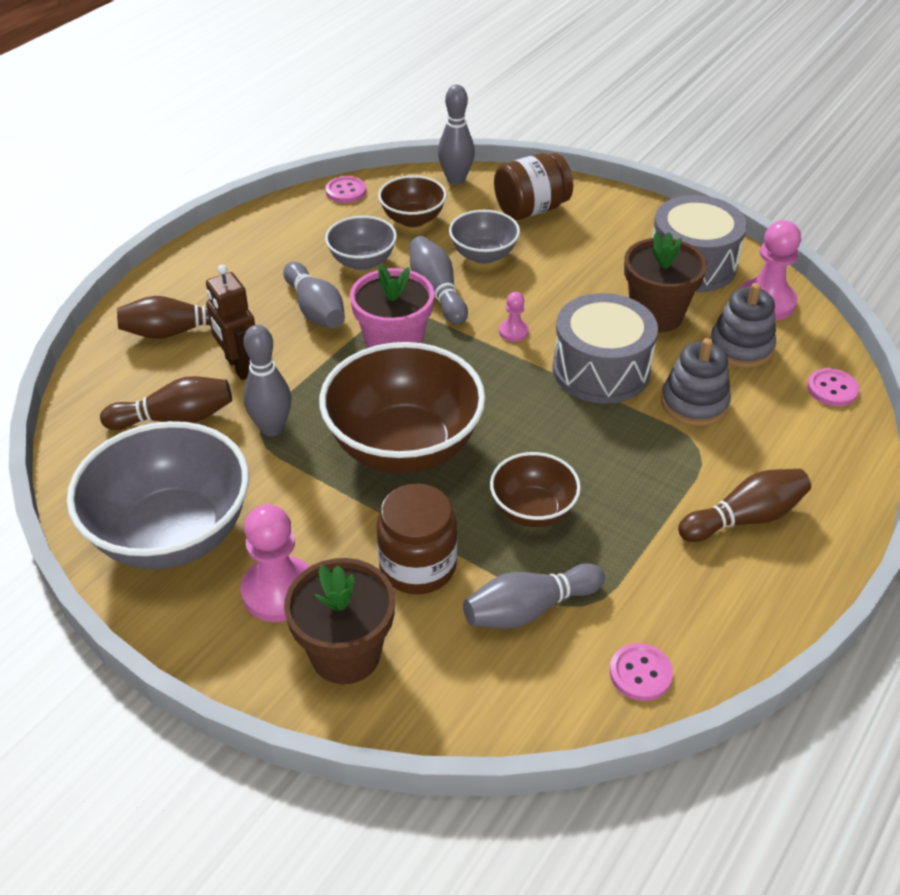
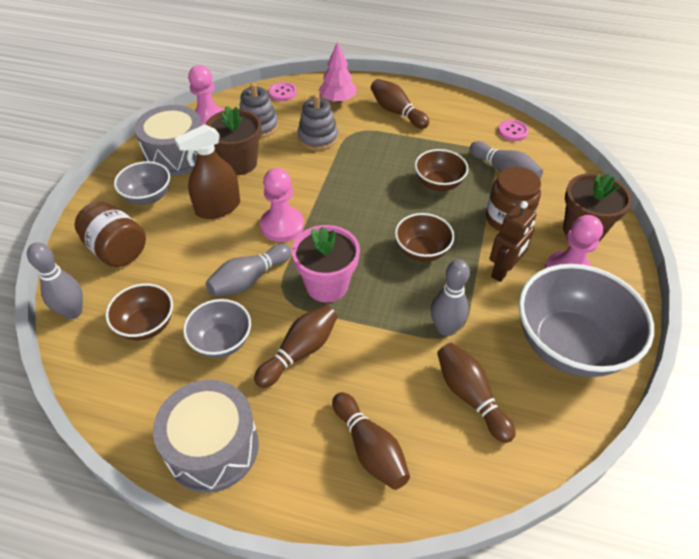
camera: 110 degrees left, 5 degrees up
(239, 367) = (392, 377): brown robot -> brown robot (503, 271)
(316, 309) = (300, 352): grey bowling pin -> brown bowling pin
(346, 191) = (104, 396): pink button -> none
(404, 447) = (422, 251): brown bowl -> brown bowl, size x0.53
(483, 255) = (191, 264): grey bowl -> grey bowl (148, 197)
(513, 332) = (282, 226): pink pawn -> pink pawn, size x2.00
(571, 286) = (218, 207): none -> brown spray bottle
(601, 370) = (304, 178): grey drum -> grey drum (212, 447)
(798, 450) = (337, 100): none -> pink tree

